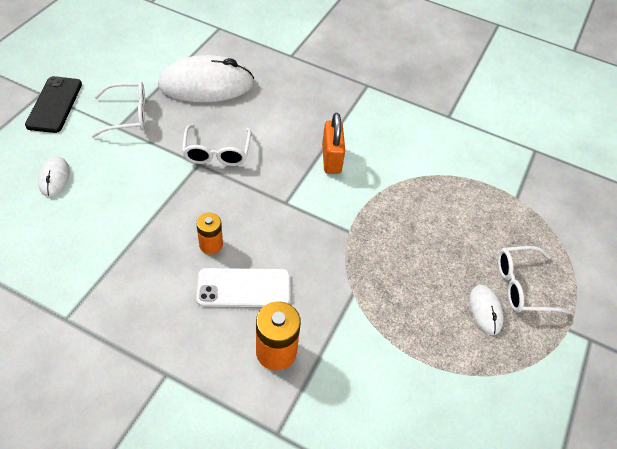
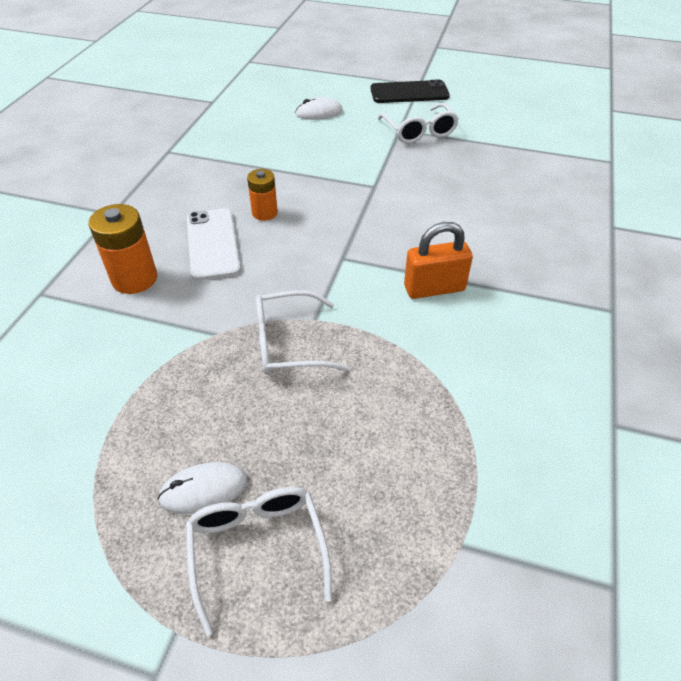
camera: 85 degrees right, 5 degrees down
(206, 84) = (501, 169): white mouse -> none
(217, 152) = (396, 195): white glasses -> white glasses (288, 343)

